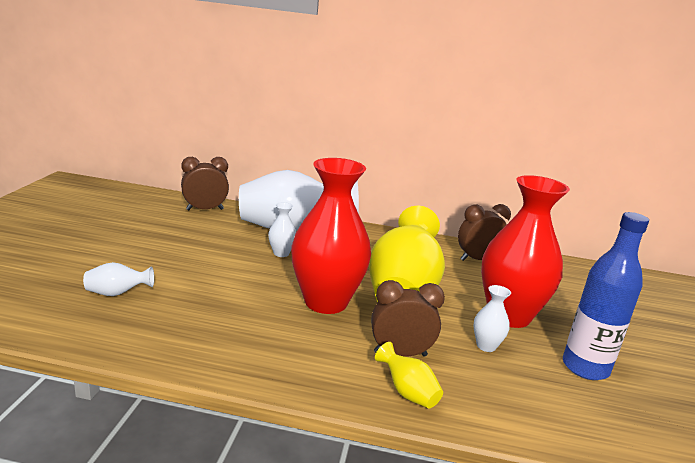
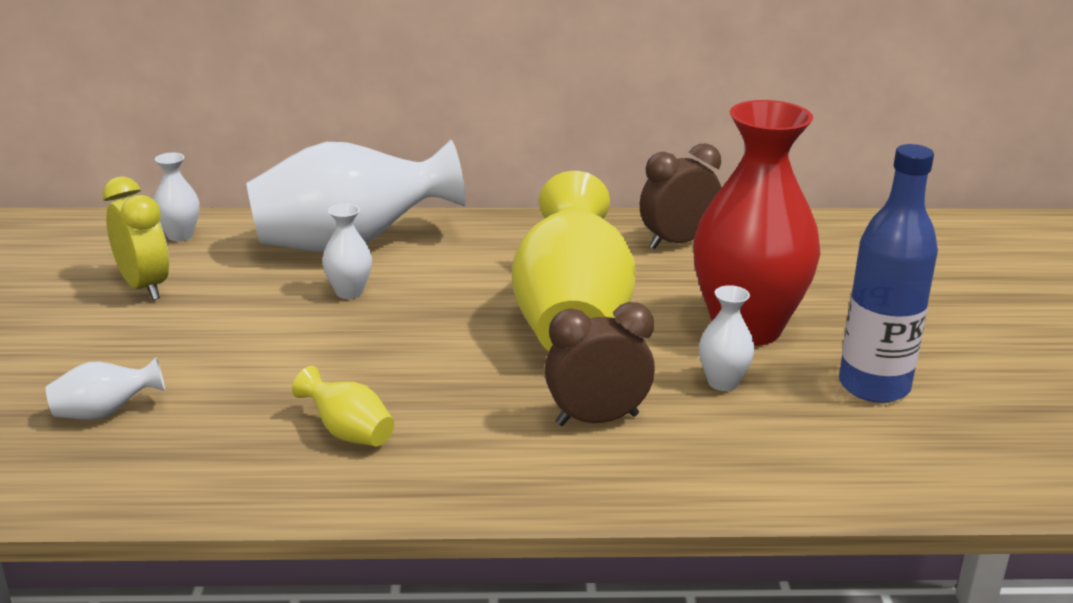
camera: 10 degrees left, 5 degrees up
(173, 231) = (144, 287): none -> yellow clock
(205, 209) = (180, 235): brown clock -> white vase
(326, 302) = (455, 361): red vase -> none
(407, 392) = (624, 473): yellow vase -> yellow vase (348, 433)

